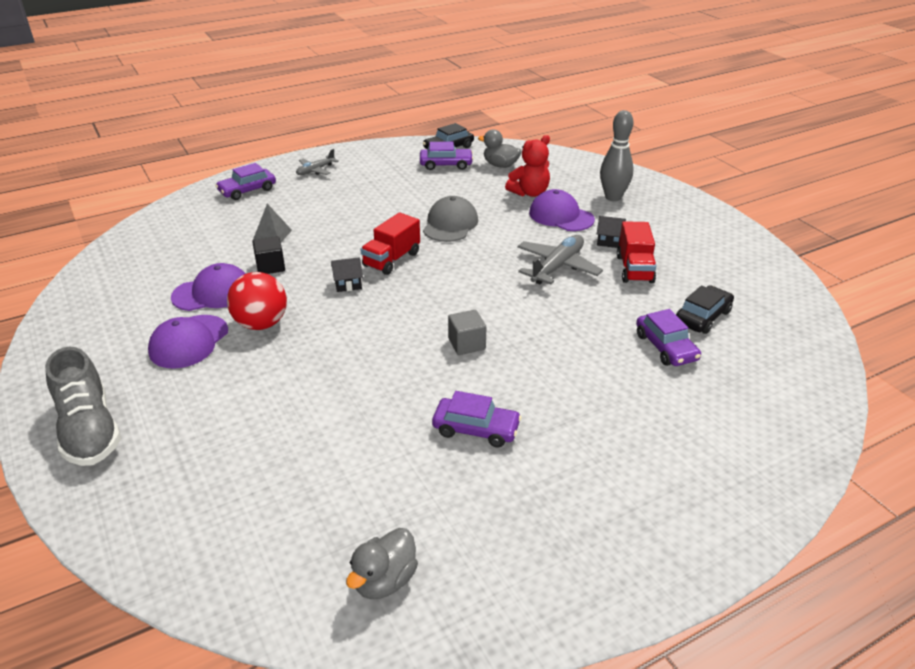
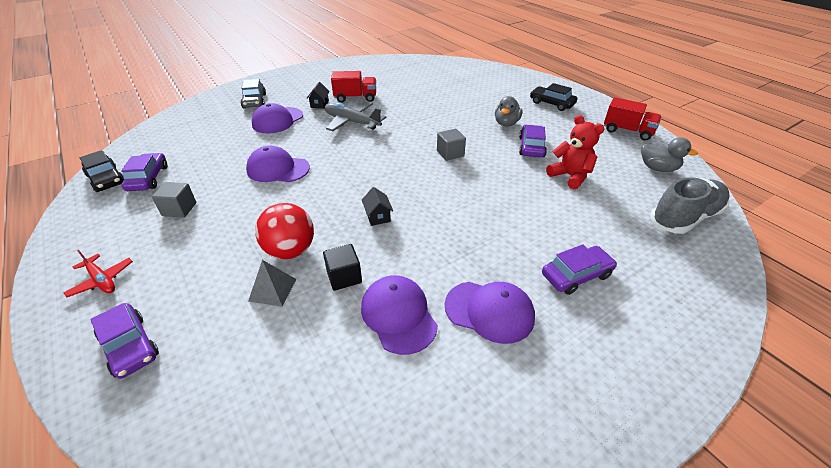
camera: 95 degrees left, 5 degrees up
(89, 430) = (644, 350): grey shoe -> grey shoe (685, 217)
(261, 324) = (448, 262): red ball -> red ball (290, 251)
(315, 170) = (102, 280): grey plane -> red plane
(392, 260) = (336, 196): red truck -> red truck (627, 131)
(393, 185) = (179, 209): none -> grey cube
(450, 224) = (278, 169): grey cap -> purple cap
(500, 165) = (169, 148): grey duck -> grey duck (506, 123)
(529, 193) = (233, 133): red teddy bear -> red teddy bear (570, 176)
(613, 197) = (254, 101): grey bowling pin -> grey car
(666, 347) = (436, 93): purple car -> purple car (576, 275)
(702, 317) = (406, 83): black car -> black car (551, 103)

